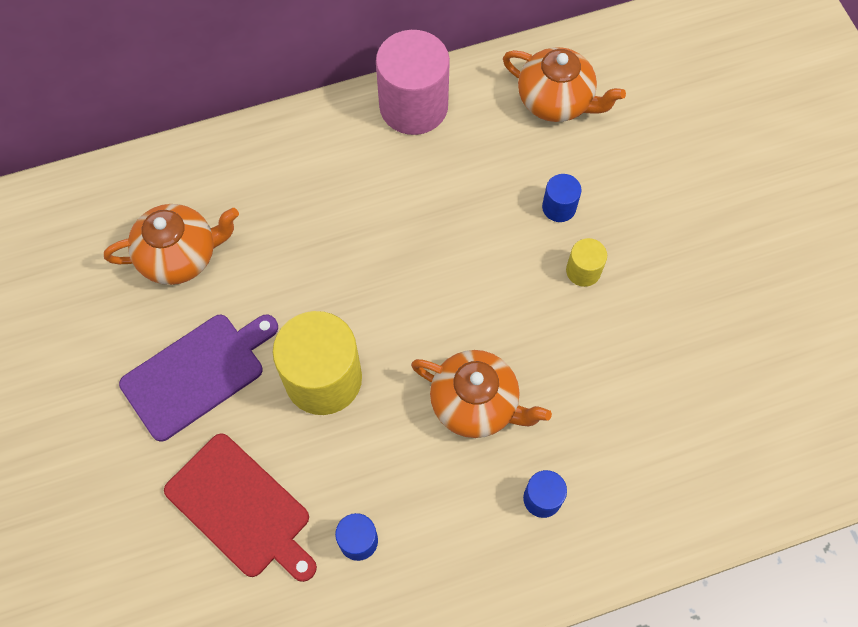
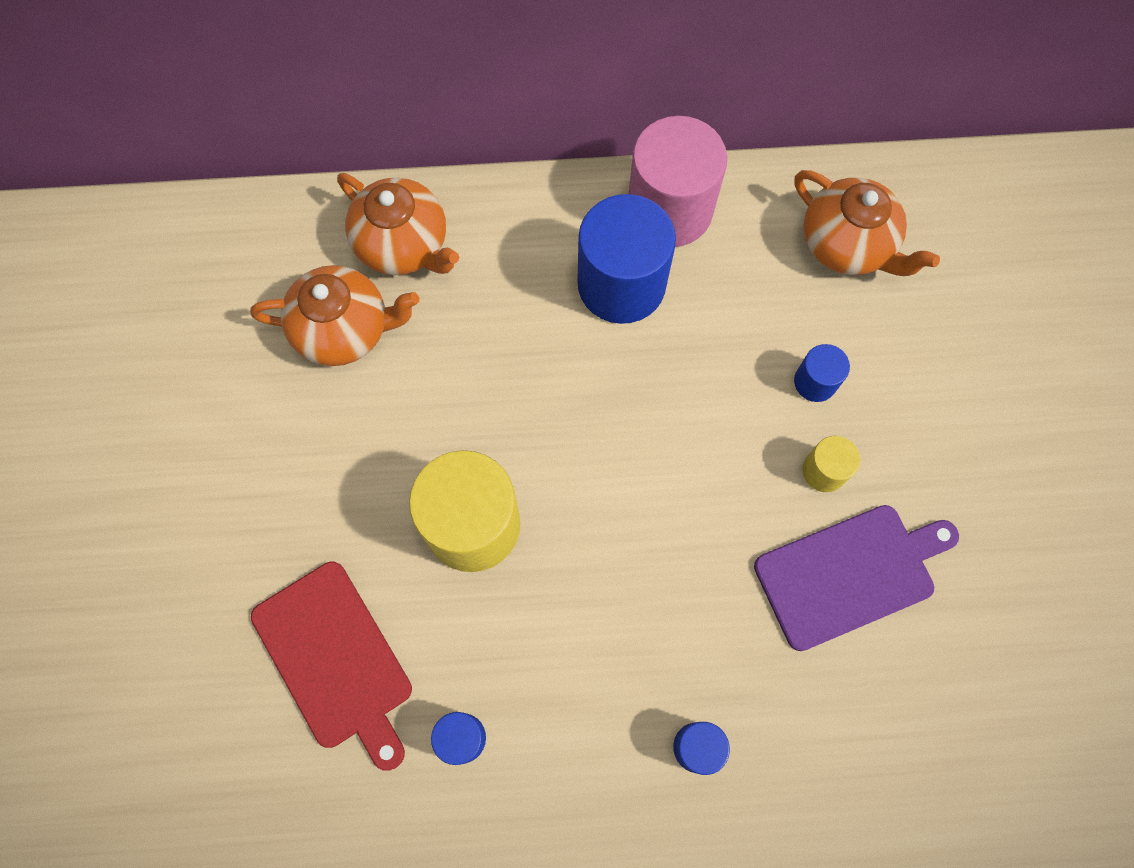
camera: 15 degrees right, 5 degrees up
(197, 373) = (327, 479): purple cutting board -> purple cutting board (850, 573)
(391, 170) = (621, 284): none -> blue cylinder
(475, 404) = (647, 605): orange teapot -> orange teapot (403, 245)

